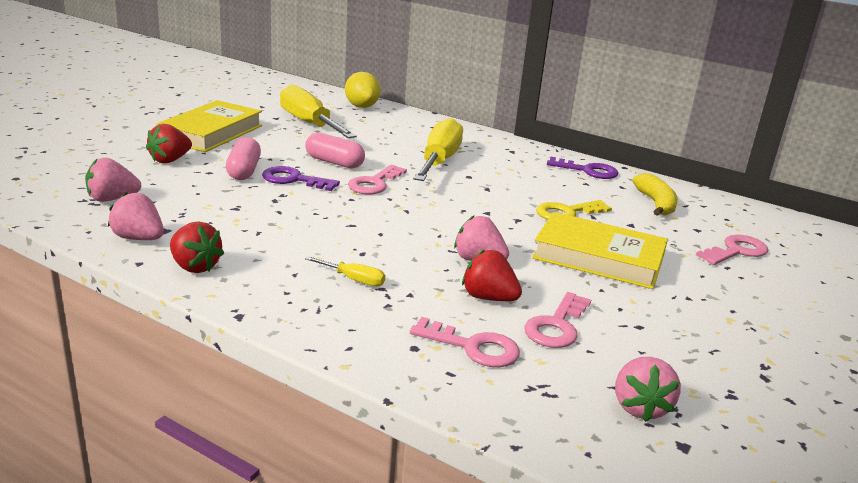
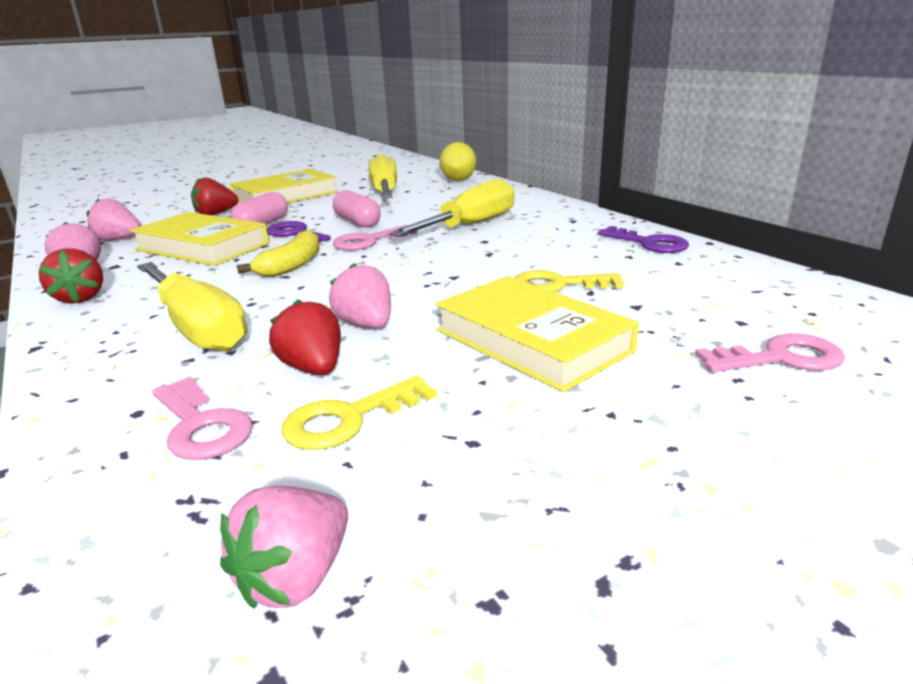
camera: 30 degrees right, 0 degrees up
(223, 201) = (202, 247): none -> yellow book
(354, 280) = (198, 328): yellow screwdriver -> yellow screwdriver, size x2.35
(557, 326) = (349, 418): pink key -> yellow key
(656, 203) = (707, 285): yellow banana -> yellow banana (292, 265)

